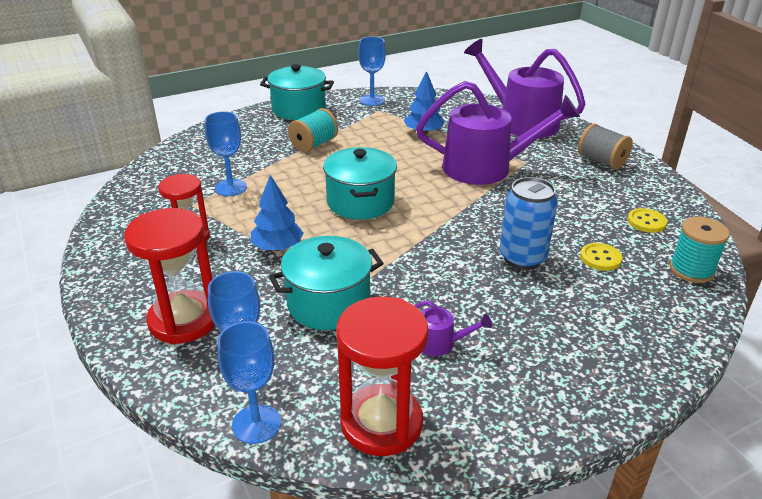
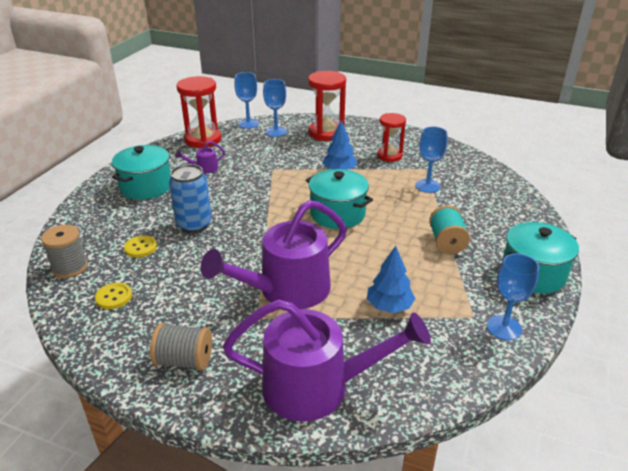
camera: 140 degrees right, 0 degrees up
(328, 303) = (275, 161): turquoise pot -> turquoise pot (146, 186)
(691, 270) = (70, 267): turquoise spool -> grey spool

